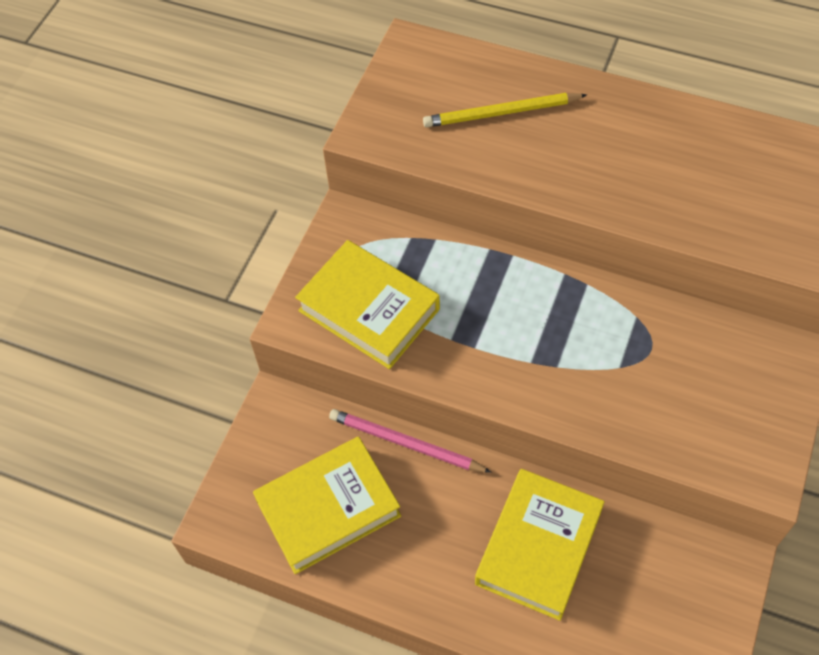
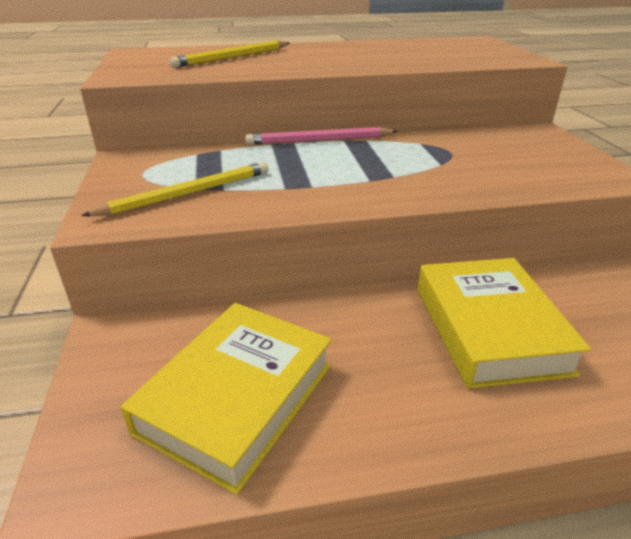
camera: 35 degrees left, 25 degrees down
(369, 310) = (187, 193): yellow book -> yellow pencil
(406, 443) = (286, 308): pink pencil -> pink pencil (320, 140)

